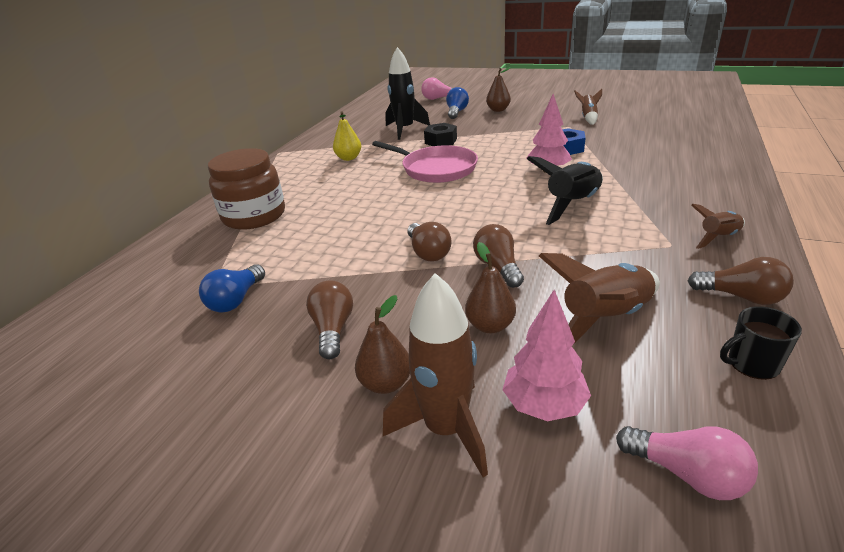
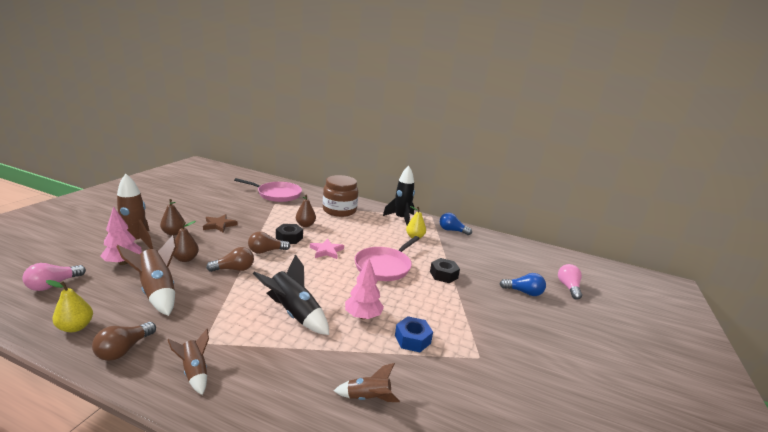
camera: 85 degrees right, 10 degrees down
(156, 294) = (277, 194): none -> pink pan
(236, 300) = (259, 208): blue light bulb -> blue light bulb (452, 230)
(333, 329) = (219, 225): brown light bulb -> brown star
(374, 242) = (289, 238): none -> black nut
(405, 130) = (472, 262): black rocket -> black rocket (401, 219)
(408, 207) = (326, 251): none -> pink star
(498, 110) = (534, 318): brown pear -> brown pear (305, 225)
(588, 118) = (510, 381): brown rocket -> brown rocket (368, 398)
(752, 364) = (76, 327): black mug -> yellow pear

